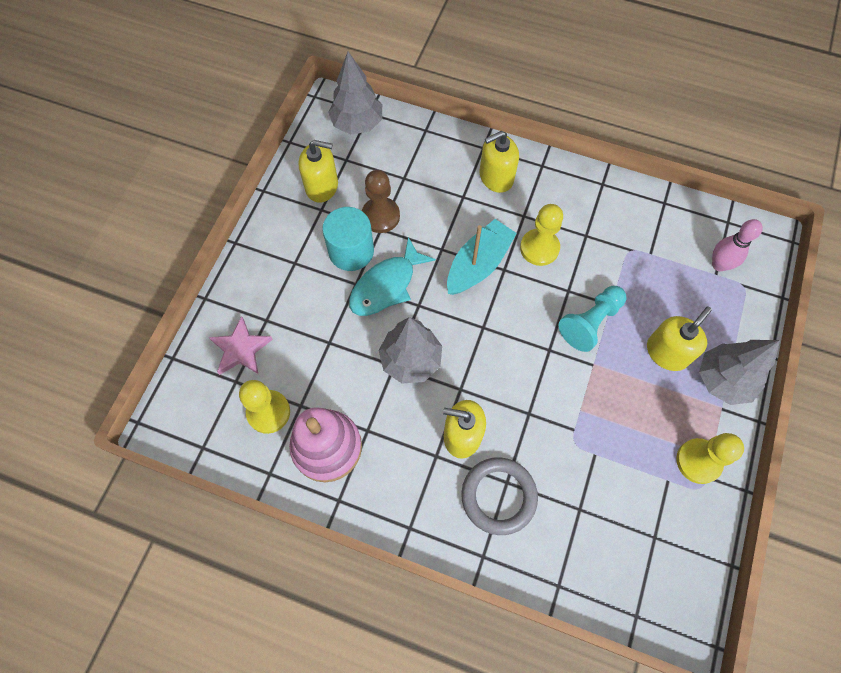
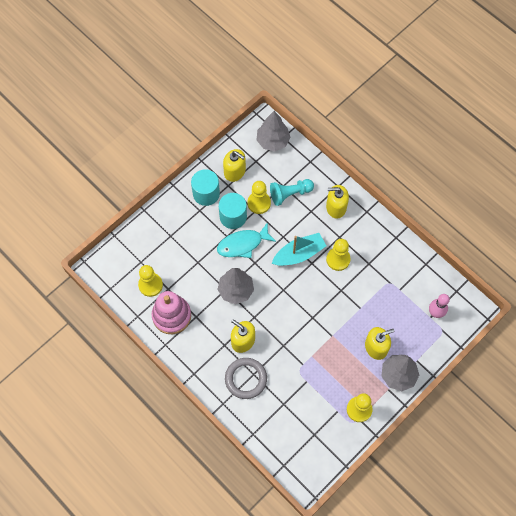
camera: 25 degrees right, 0 degrees up
(241, 349) = (151, 246): pink star -> none
(293, 234) = (206, 193): none -> turquoise cylinder
(380, 216) = (259, 203): brown pawn -> yellow pawn
(590, 322) = (343, 313): turquoise pawn -> turquoise pawn (290, 194)

